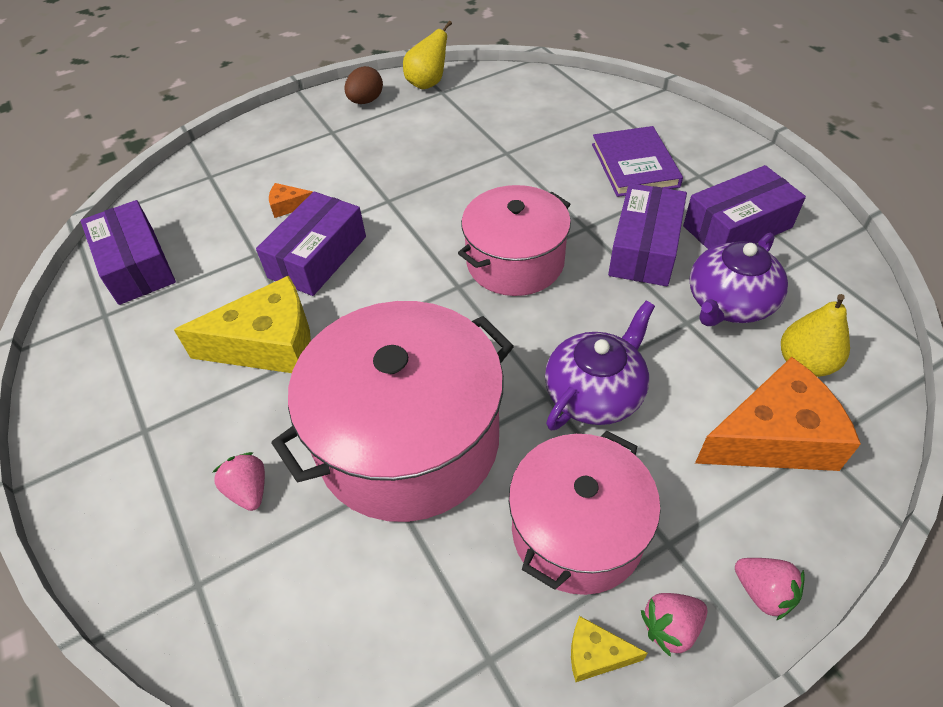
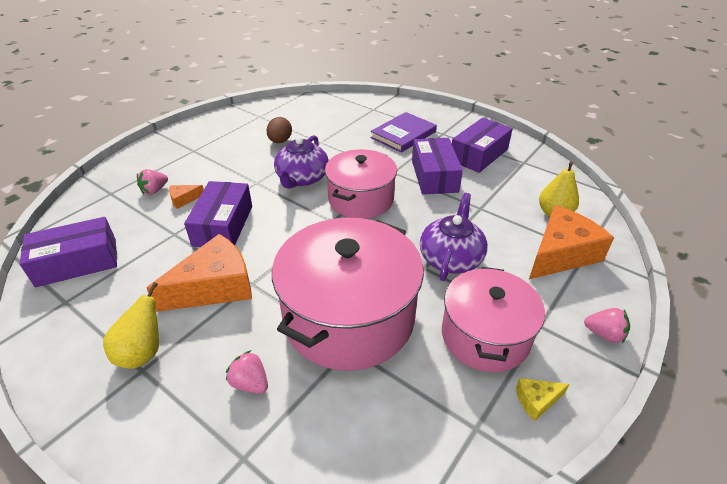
camera: 25 degrees left, 10 degrees down
(136, 265) = (77, 262): purple box -> purple box turned 60 degrees counterclockwise
(269, 344) = (215, 287): yellow cheese -> orange cheese
(366, 101) = (208, 129): brown egg -> brown egg (280, 141)
(428, 83) = (247, 113): yellow pear -> yellow pear (143, 353)
(634, 165) = (403, 135): purple book -> purple book turned 75 degrees clockwise
(670, 627) = (568, 370): pink strawberry -> pink strawberry (154, 190)
(729, 303) = (497, 193): purple teapot -> purple teapot (302, 178)

